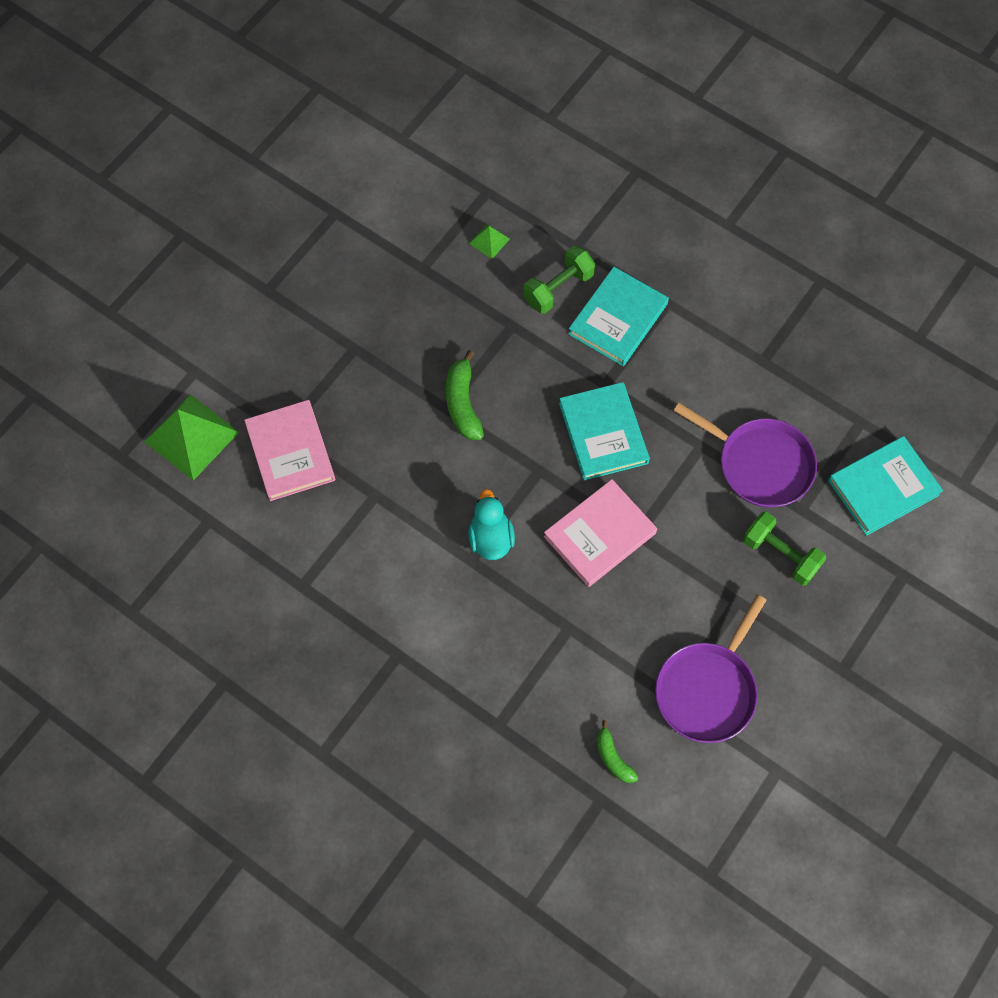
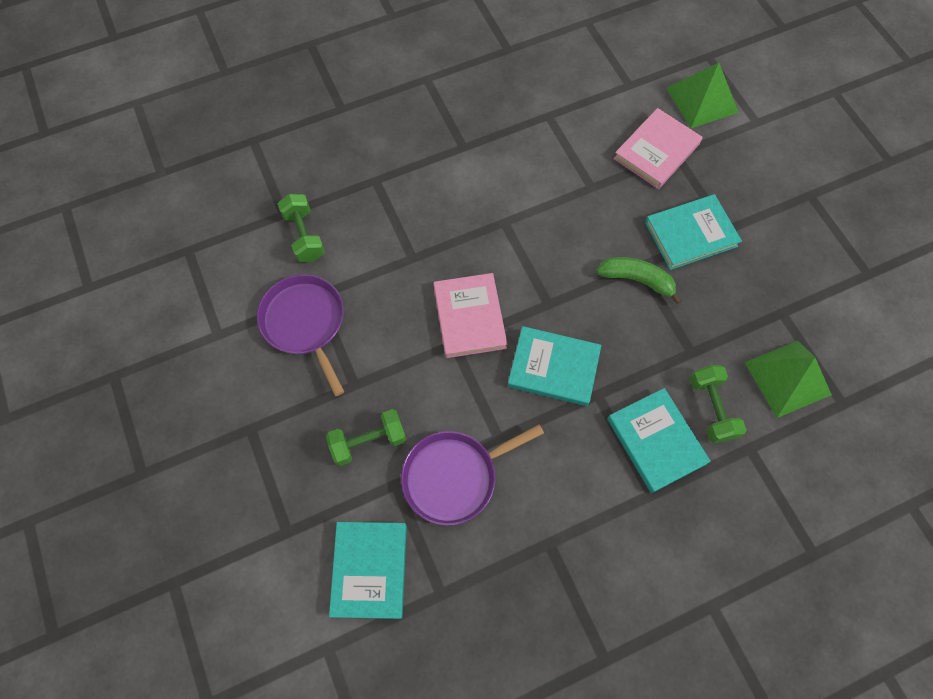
camera: 120 degrees right, 0 degrees up
(290, 452) = (656, 151): pink book -> pink book turned 60 degrees counterclockwise
(379, 377) = (690, 234): none -> turquoise book
(489, 241) = (787, 378): green pyramid -> green pyramid, size x2.16
(490, 538) = (512, 243): turquoise duck -> none
(613, 757) = (304, 236): green banana -> green dumbbell

